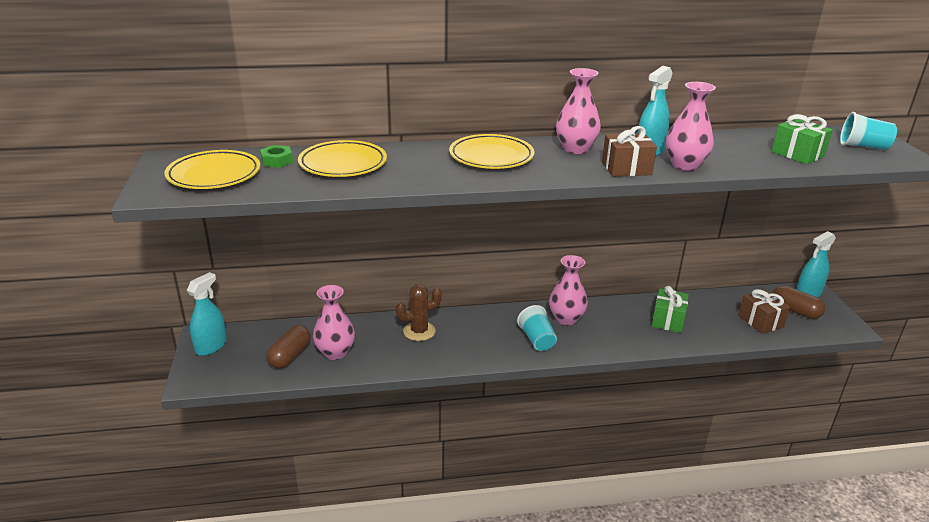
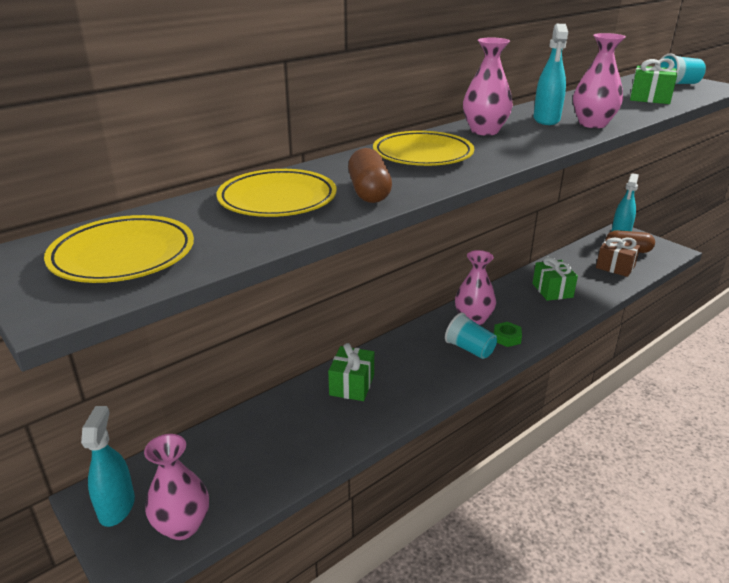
camera: 30 degrees left, 0 degrees up
(277, 161) = (187, 217): green nut -> green nut (507, 338)
(290, 356) = (234, 474): brown capsule -> brown capsule (369, 192)
(335, 352) = (284, 446): pink vase -> pink vase (182, 526)
(419, 331) = (352, 385): brown cactus -> green gift
(626, 168) = (555, 137): brown gift -> none

